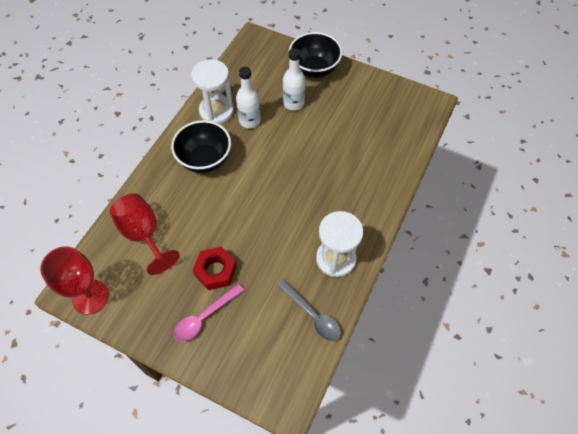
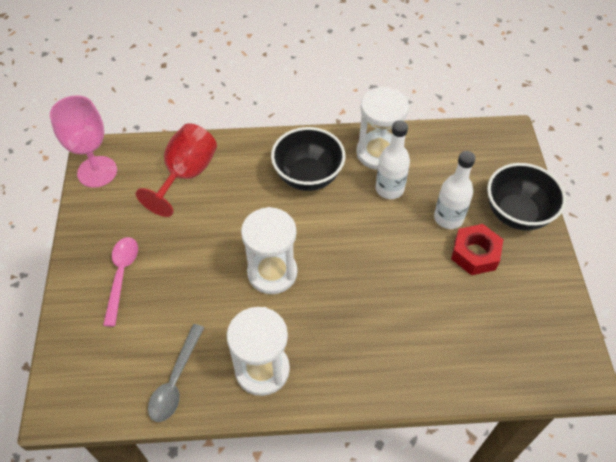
camera: 60 degrees right, 5 degrees down
(90, 297) = (97, 172): red goblet -> pink goblet
(204, 317) = (121, 276): pink spoon -> pink spoon turned 75 degrees clockwise
(215, 271) = (180, 257): red nut -> red nut (475, 254)
(267, 219) = (272, 273): none -> white hourglass

